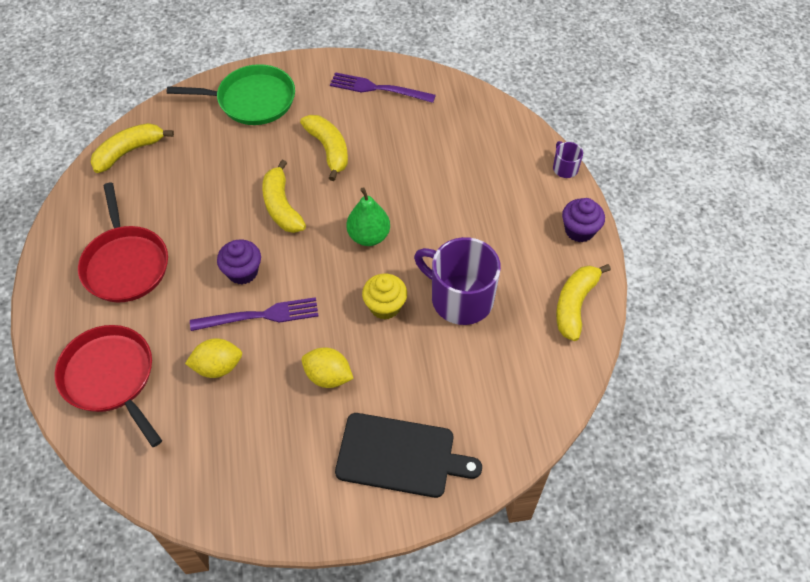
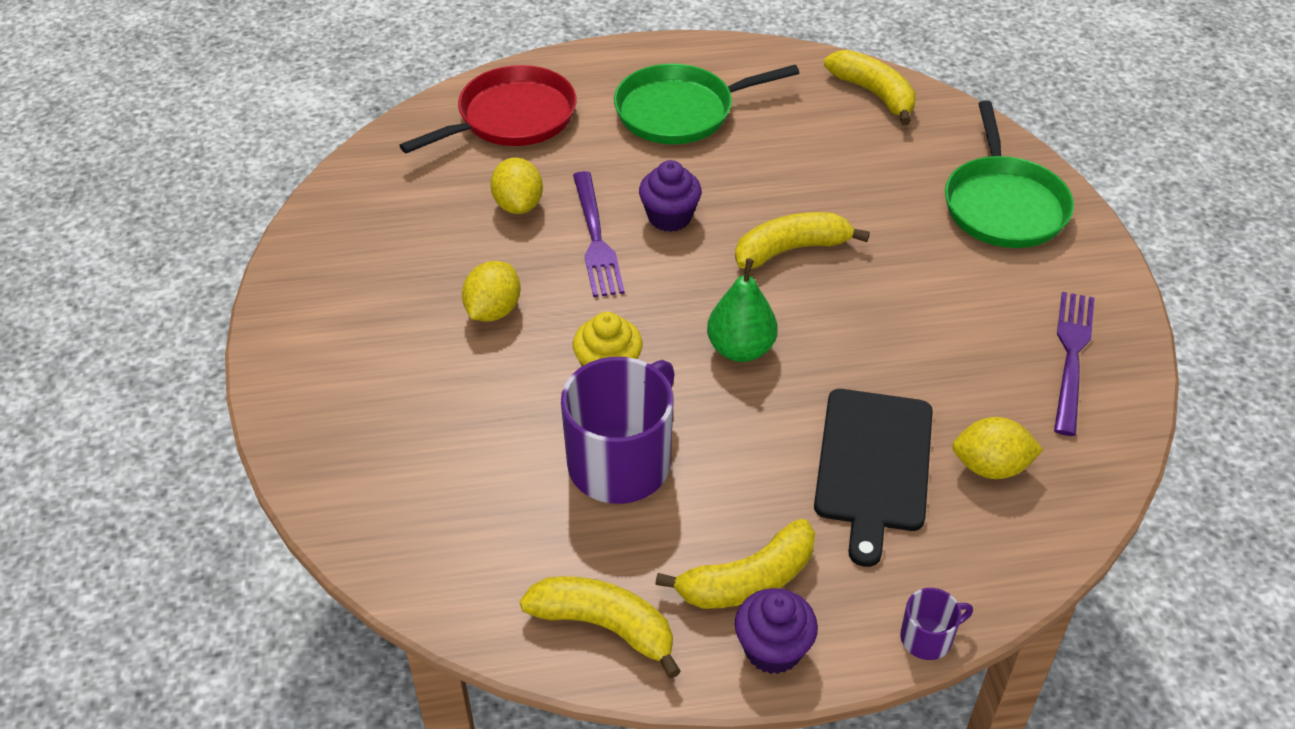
camera: 90 degrees right, 10 degrees down
(125, 264) = (680, 111): red pan -> green pan
(328, 149) = (915, 297): yellow banana -> yellow banana (748, 580)
(400, 456) = (360, 388): black cutting board -> black cutting board (873, 465)
(456, 131) = (990, 467): none -> yellow lemon

